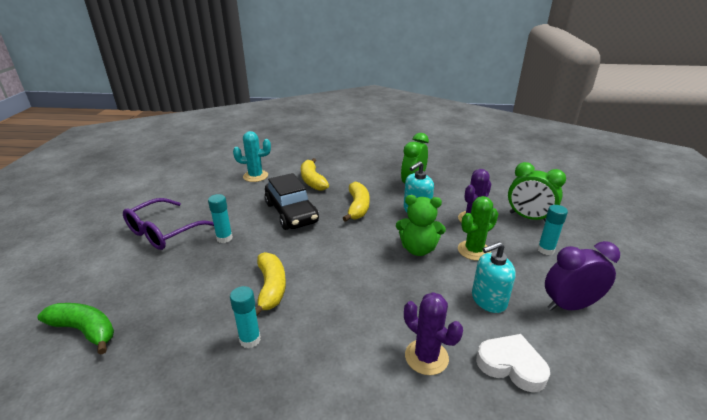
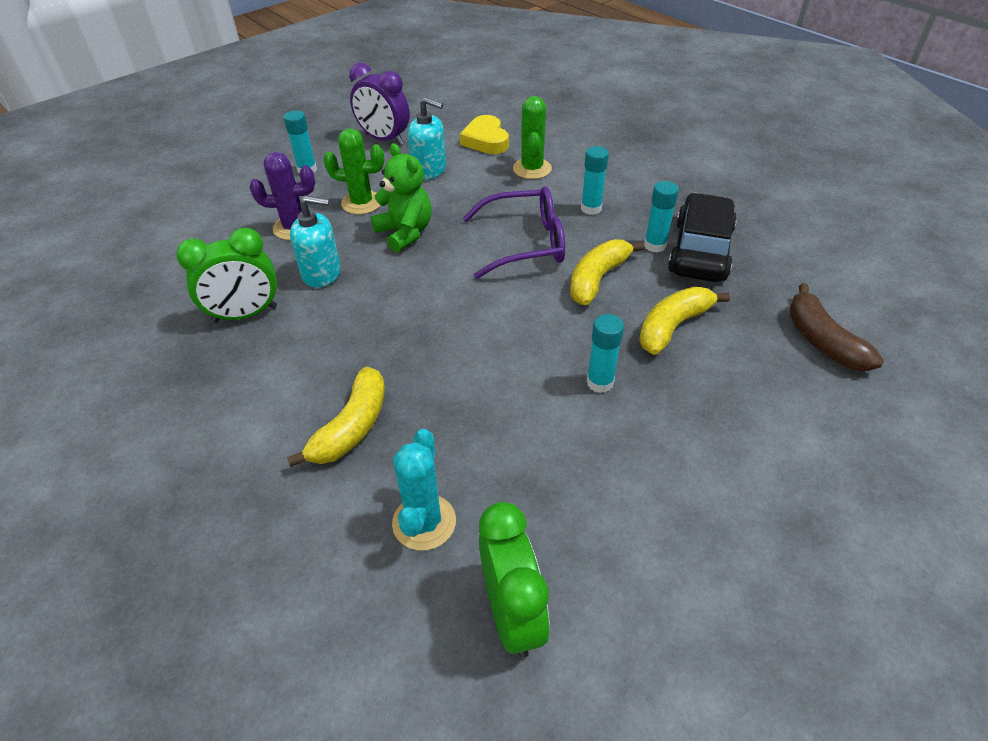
camera: 135 degrees left, 15 degrees up
(85, 330) = (822, 340): green banana -> brown banana
(164, 232) = (685, 456): purple glasses -> purple glasses (525, 243)
(255, 176) = (424, 522): turquoise cactus -> turquoise cactus turned 60 degrees clockwise
(291, 213) = (468, 372): black car -> black car (700, 251)
(331, 344) = (591, 208): none -> turquoise glue stick
(358, 207) = (374, 323): yellow banana -> yellow banana (673, 326)
(426, 357) = (532, 169): purple cactus -> green cactus
(511, 365) = (486, 140): white heart -> yellow heart
(528, 217) = (245, 198): green clock -> green clock (512, 613)

